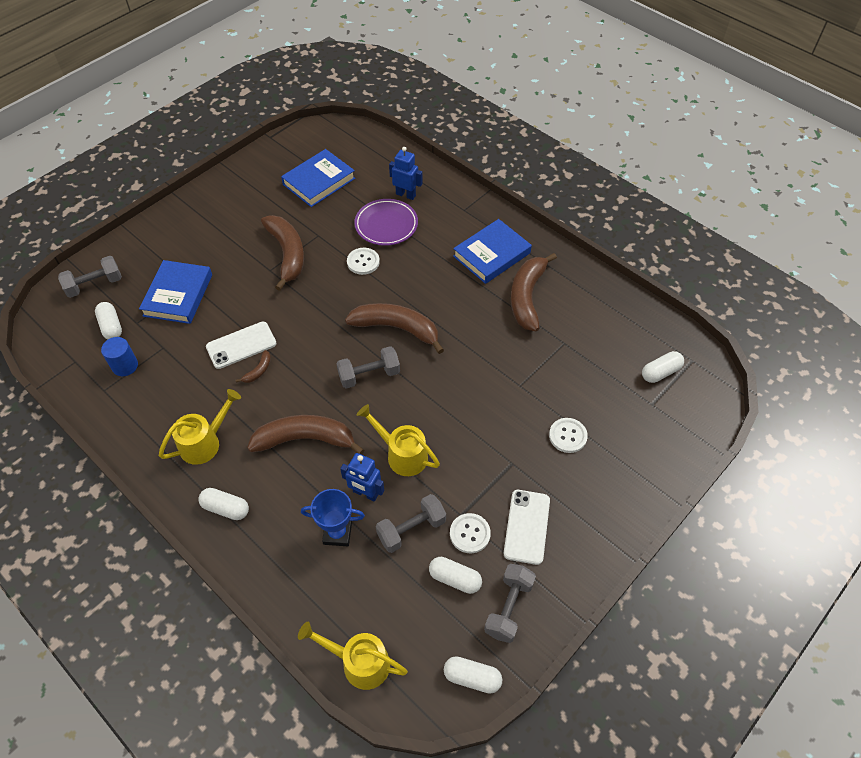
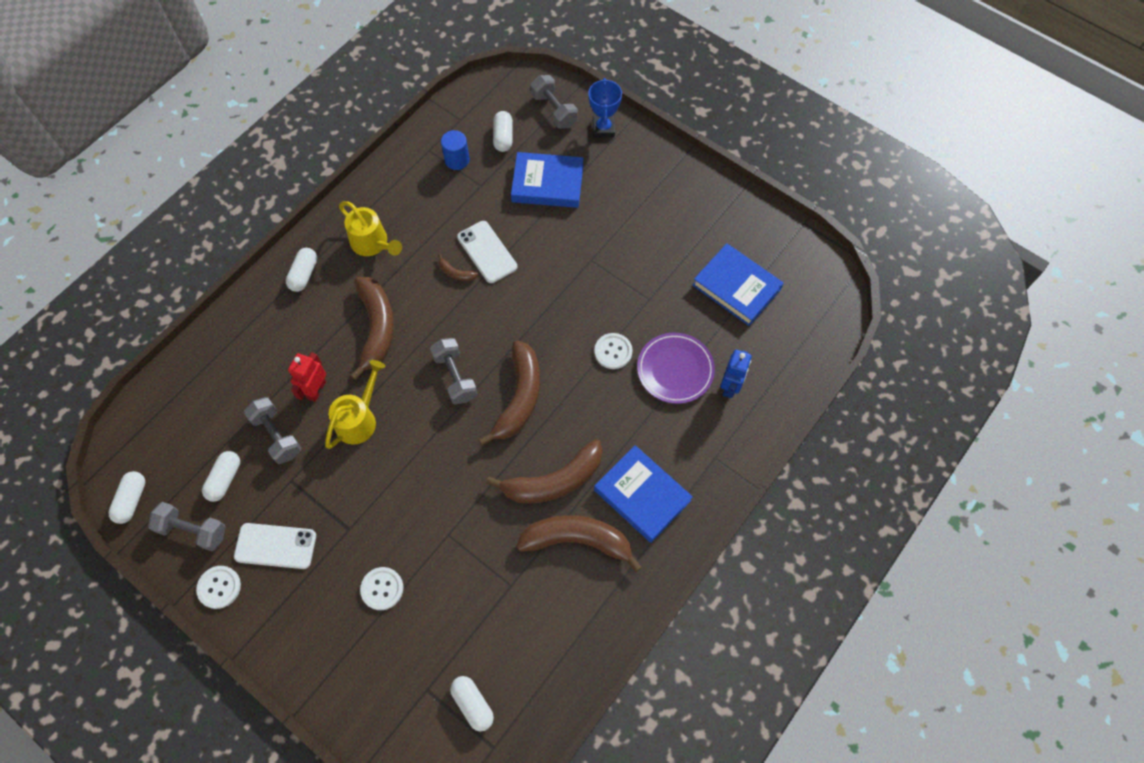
camera: 85 degrees right, 10 degrees up
(111, 326) = (503, 137): white capsule -> white capsule turned 60 degrees counterclockwise
(287, 254) = (615, 273): brown banana -> brown banana (553, 481)
(337, 533) = (275, 371): blue trophy -> blue trophy (603, 128)
(358, 662) = (155, 404): yellow watering can -> none
(365, 493) = (316, 390): blue robot -> red robot
(470, 534) = (270, 490): white button -> white button (219, 587)

